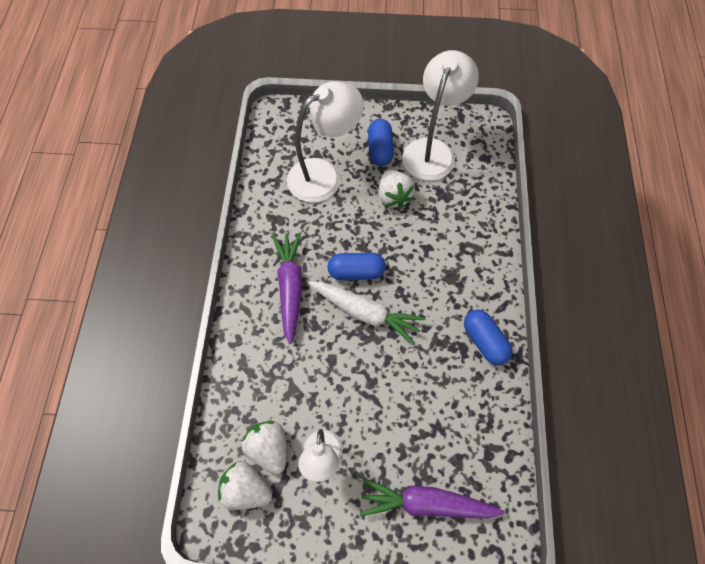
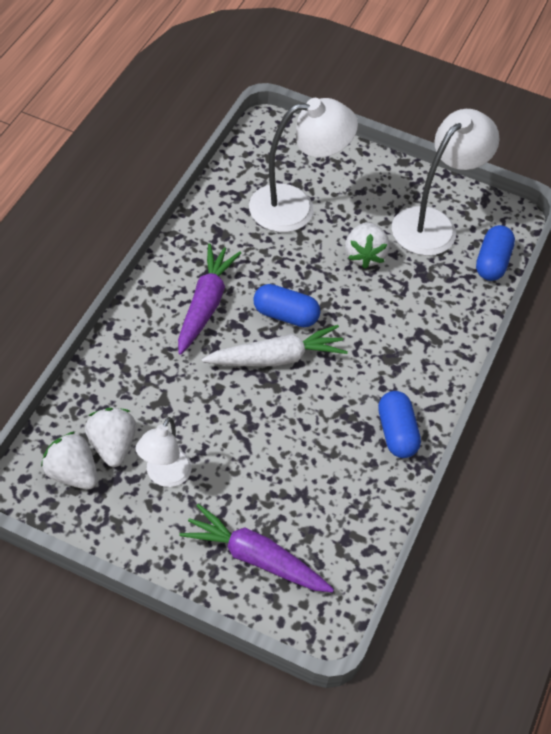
camera: 15 degrees right, 10 degrees down
(365, 313) = (276, 358): white carrot -> white carrot turned 60 degrees counterclockwise
(380, 150) = (372, 203): blue capsule -> blue capsule (492, 262)

